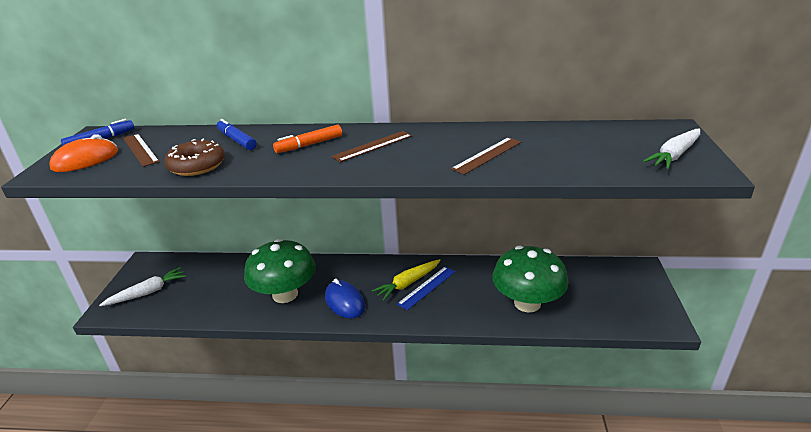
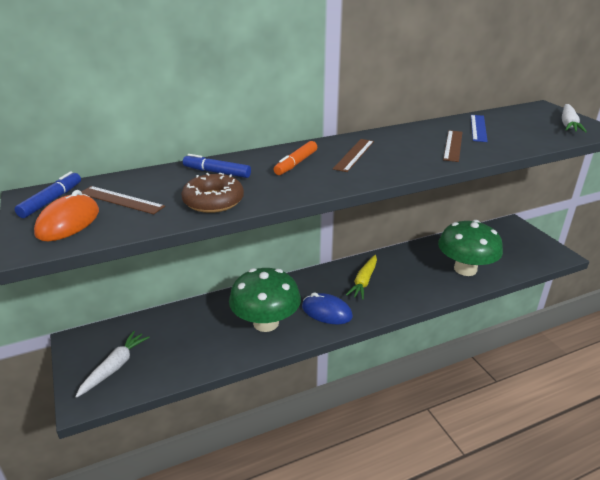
camera: 30 degrees left, 0 degrees up
(427, 287) = (382, 280): blue ruler -> blue ruler (478, 128)

